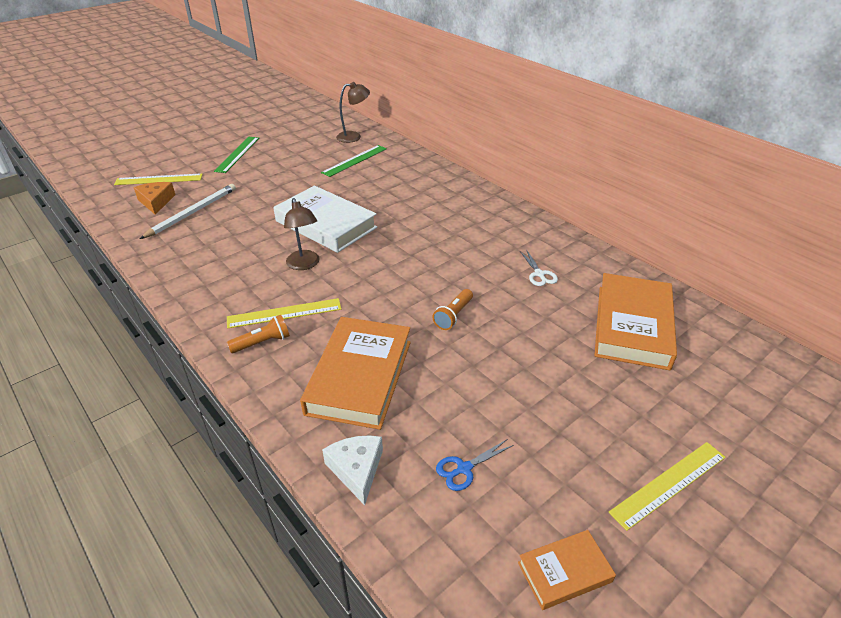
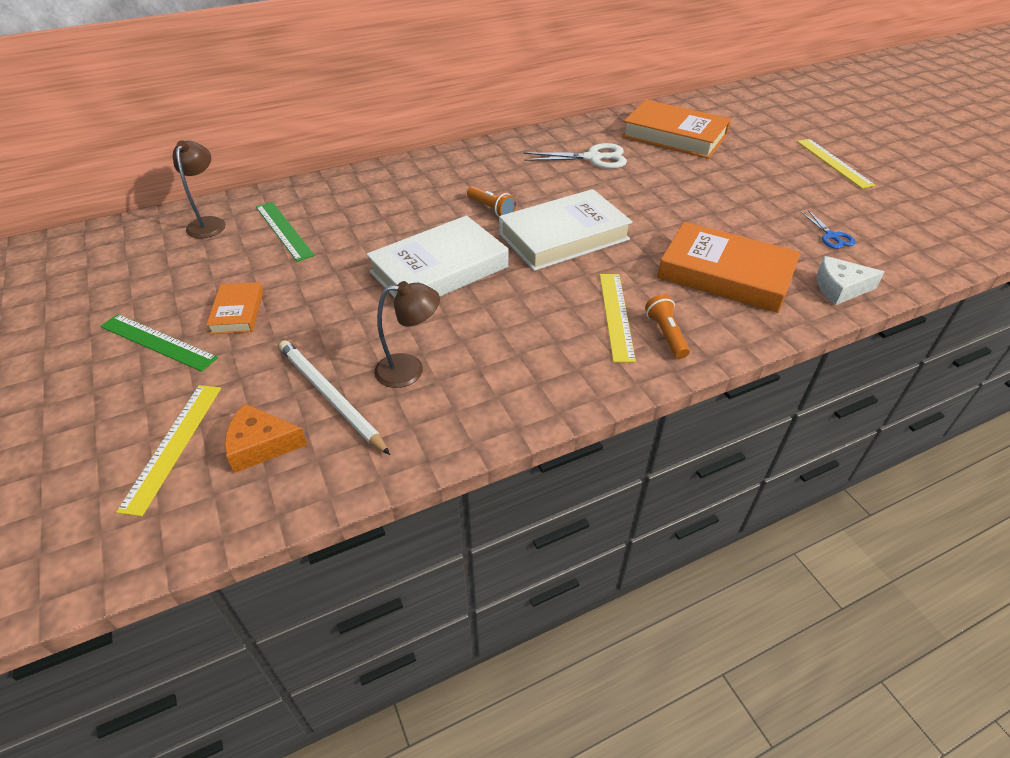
camera: 75 degrees left, 5 degrees up
(304, 265) = (523, 293): brown lamp -> brown lamp (410, 369)
(389, 273) = (564, 237): none -> white book
(453, 316) = (644, 211): orange flashlight -> orange flashlight (491, 209)
(539, 274) = (593, 158): white scissors -> white scissors, size x1.74
(564, 572) = (912, 214): orange book -> orange book (237, 312)

